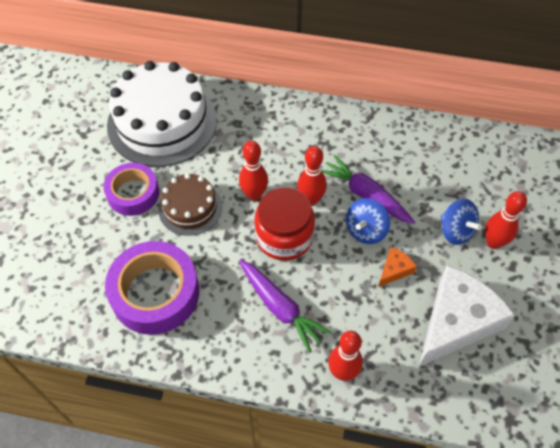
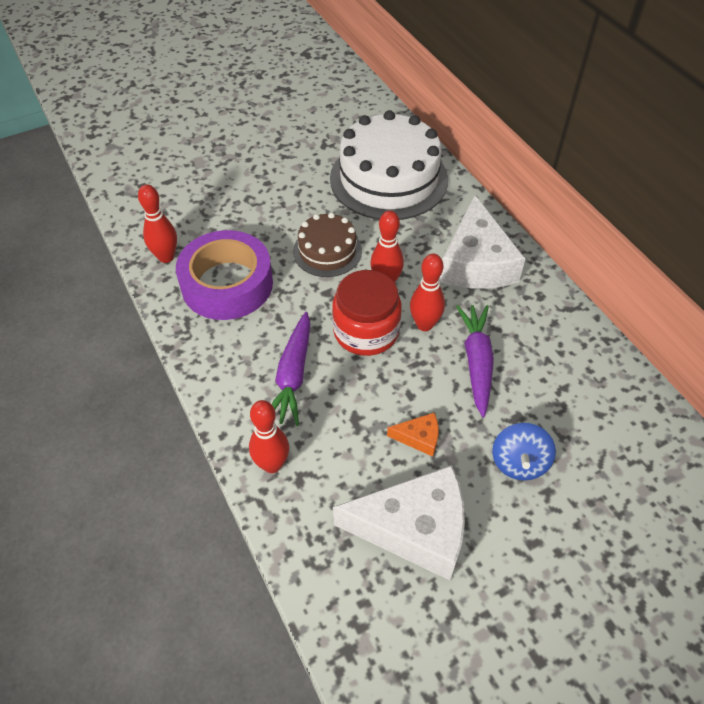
camera: 50 degrees right, 5 degrees down
(133, 193) = (303, 209): purple tape -> none
(287, 133) = (476, 262): none -> white cheese
(365, 230) = (438, 387): blue spinning top -> none
(493, 242) = (543, 506): red bowling pin -> red bowling pin (166, 257)

